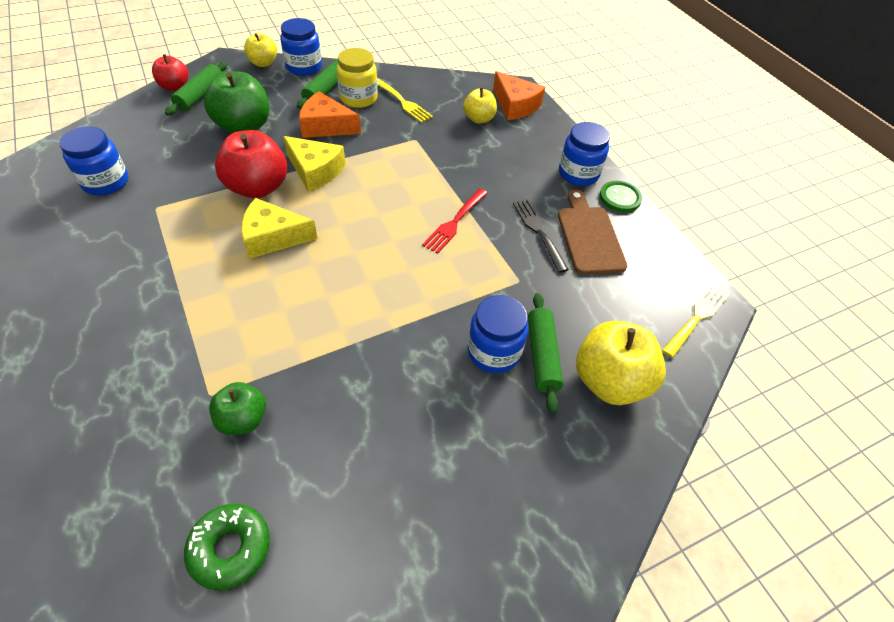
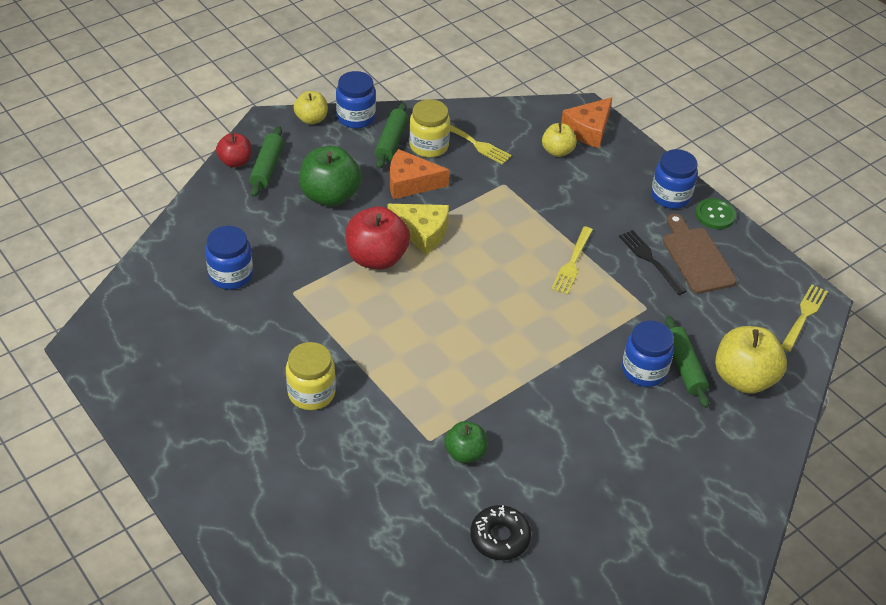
camera: 10 degrees left, 5 degrees down
(110, 315) = (311, 393): none -> yellow jar
(230, 548) = (500, 537): green donut -> black donut
(273, 237) = (415, 303): yellow cheese -> none
(455, 222) = (572, 262): red fork -> yellow fork
(515, 105) = (588, 130): orange cheese -> orange cheese turned 90 degrees clockwise

